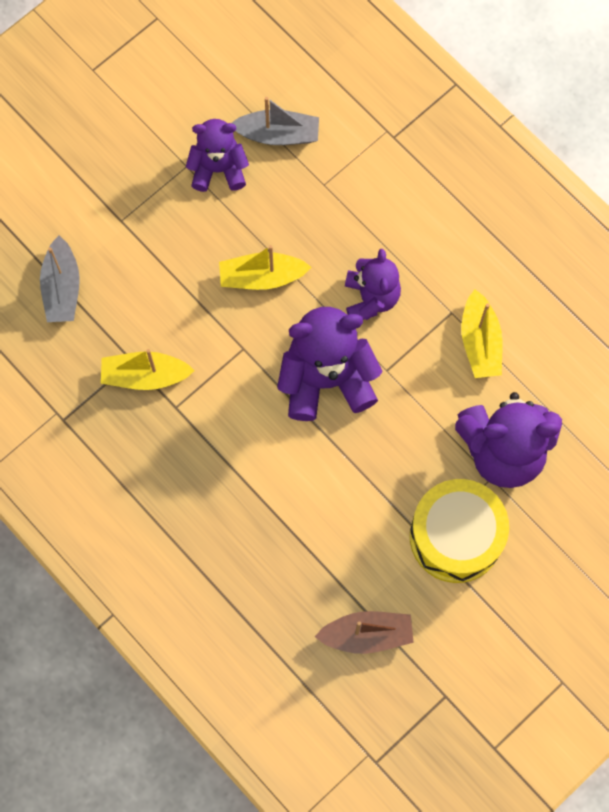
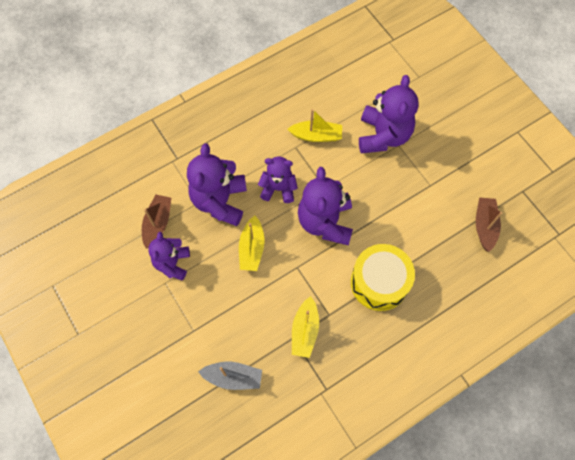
camera: 80 degrees left, 5 degrees down
(278, 134) = (158, 223): grey boat -> brown boat
(332, 215) = (220, 201): none -> purple teddy bear
(456, 536) = (431, 169): yellow drum -> yellow drum (379, 282)

